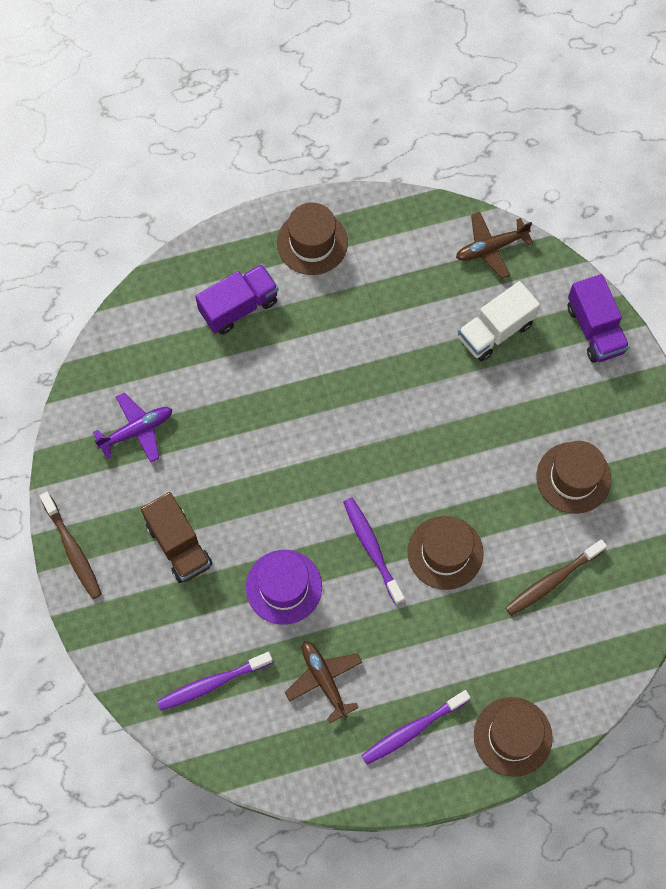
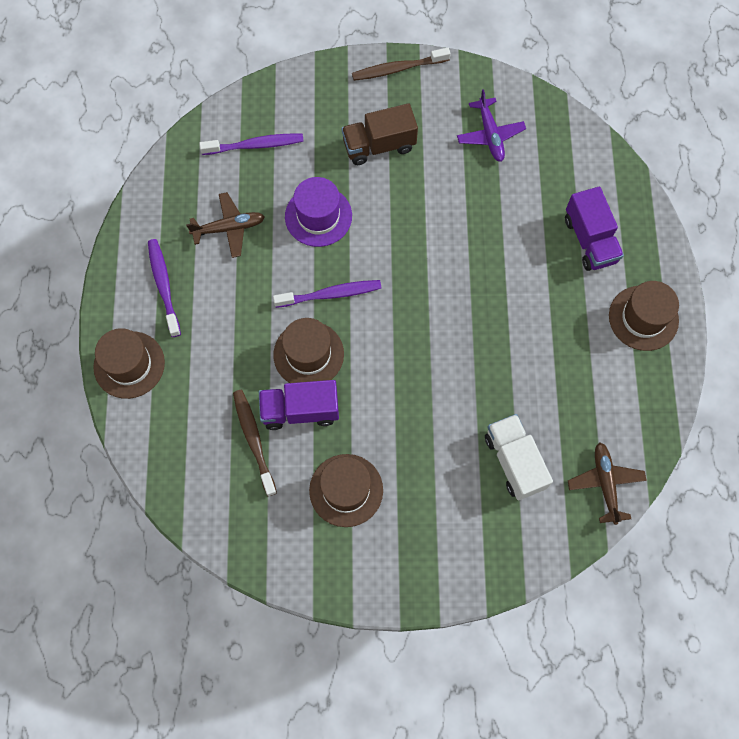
camera: 105 degrees right, 0 degrees up
(212, 683) = (255, 145): purple toothbrush -> purple toothbrush turned 90 degrees clockwise
(595, 329) = (494, 560): purple truck -> purple truck (300, 410)

